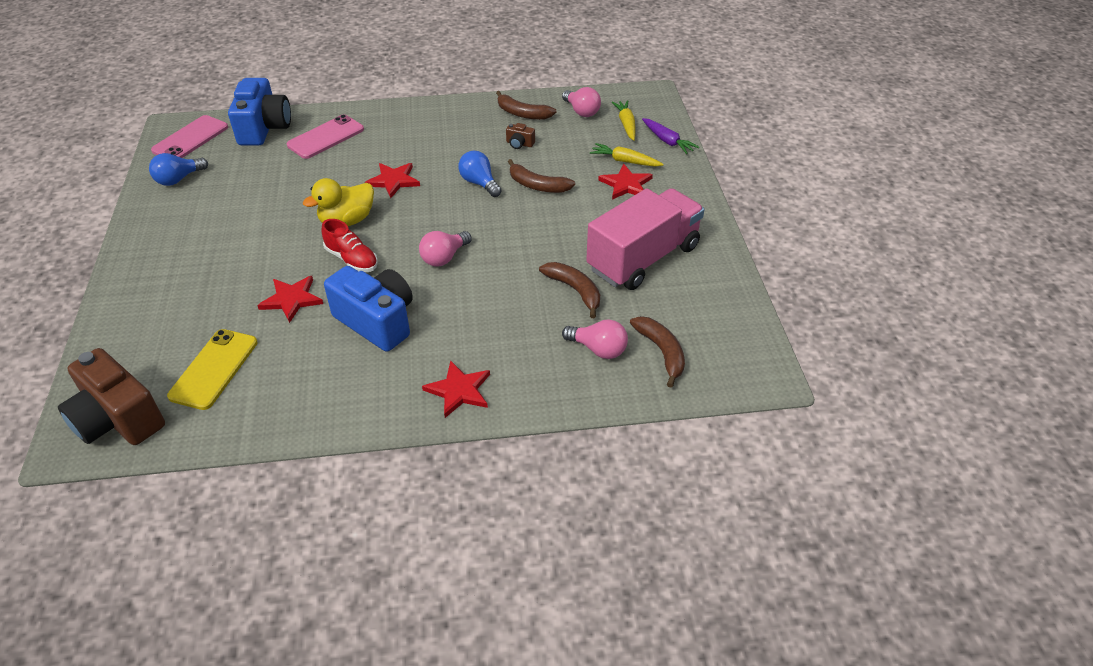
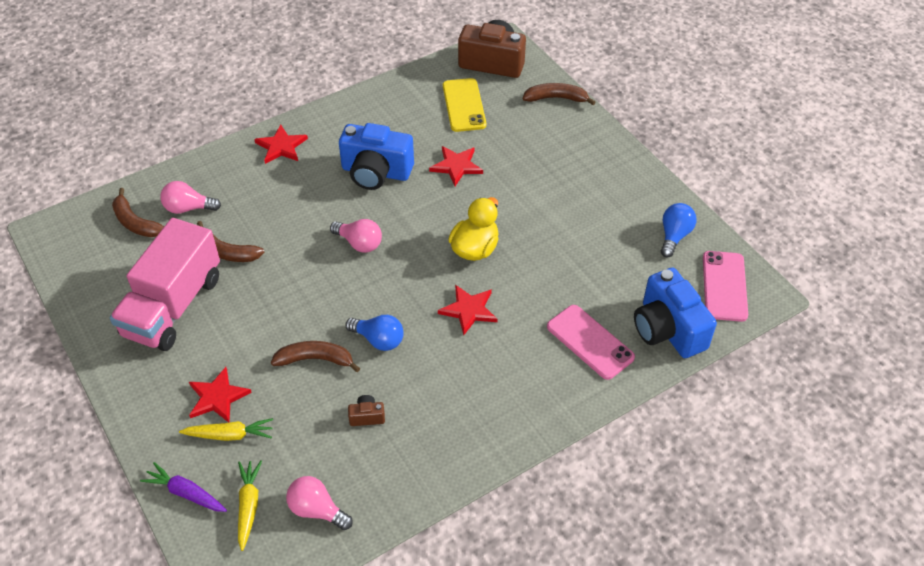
camera: 155 degrees right, 5 degrees up
(326, 137) = (590, 342): pink phone -> pink phone turned 60 degrees counterclockwise
(352, 259) = (438, 214): red shoe -> none
(444, 257) = (359, 243): pink light bulb -> pink light bulb turned 105 degrees clockwise
(522, 113) = (392, 474): brown banana -> brown banana (556, 98)
(626, 124) = (248, 506): yellow carrot -> yellow carrot turned 150 degrees counterclockwise

